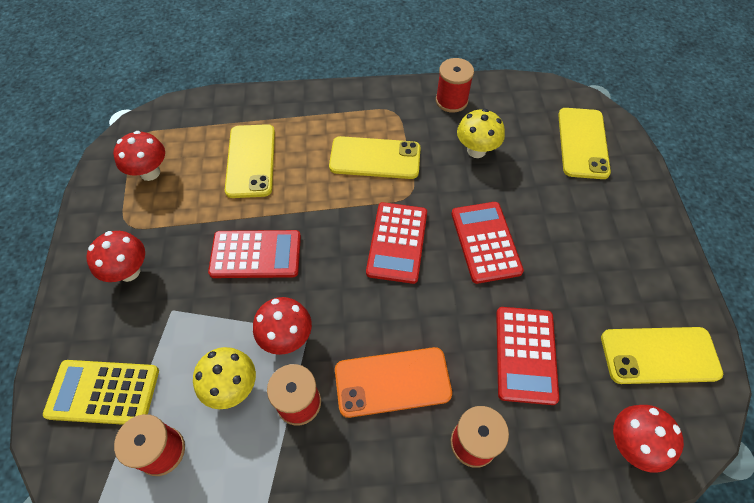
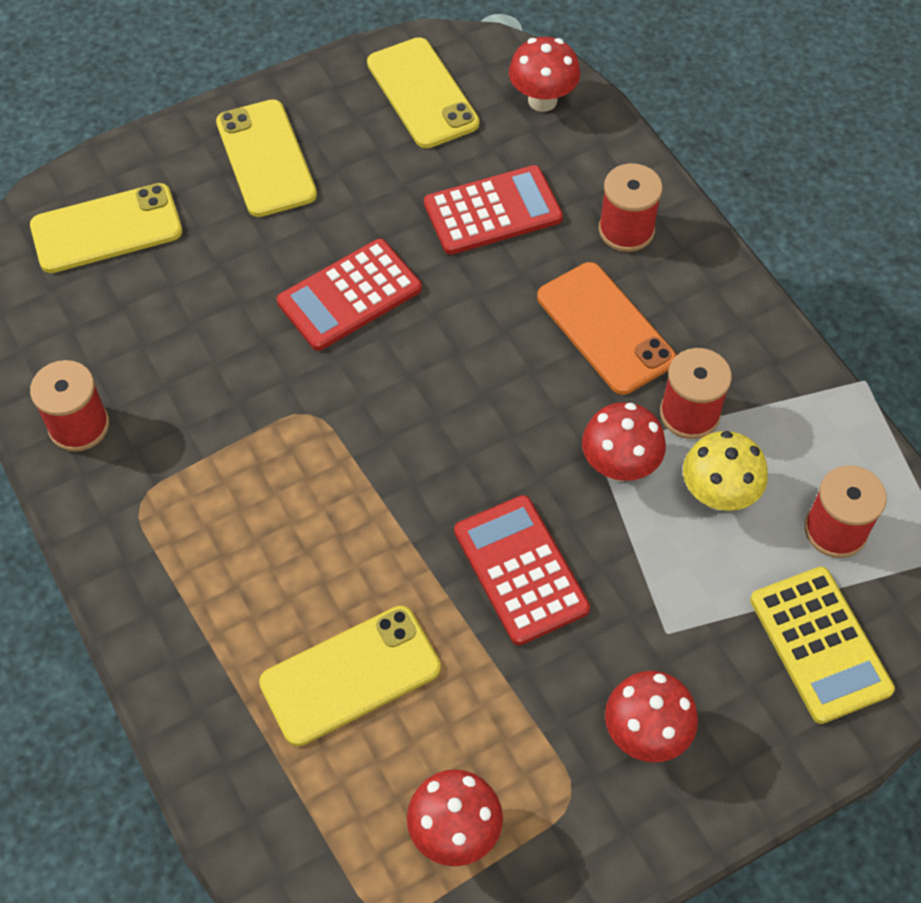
camera: 115 degrees left, 0 degrees up
(375, 158) = (259, 489): yellow phone -> yellow phone (266, 158)
(397, 242) = (404, 398): red calculator -> none
(476, 150) = (180, 356): yellow mushroom -> none

